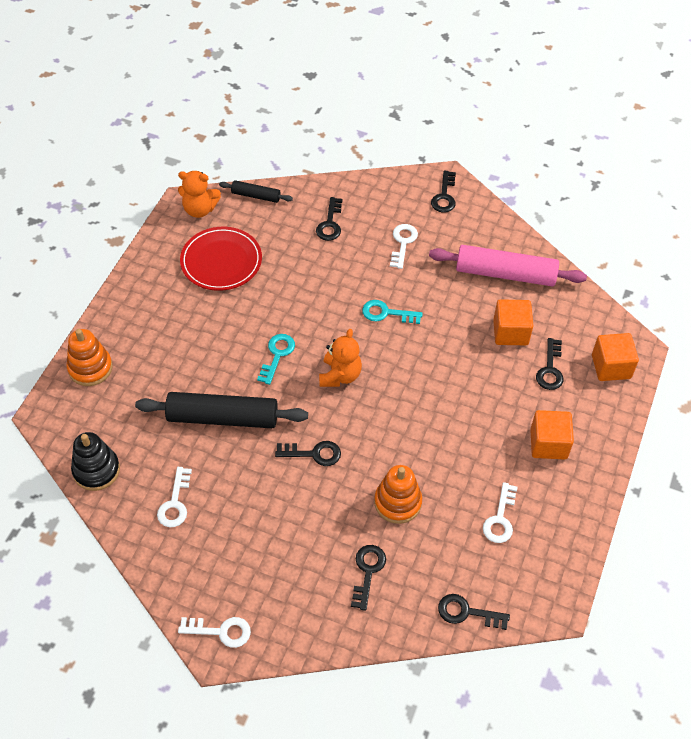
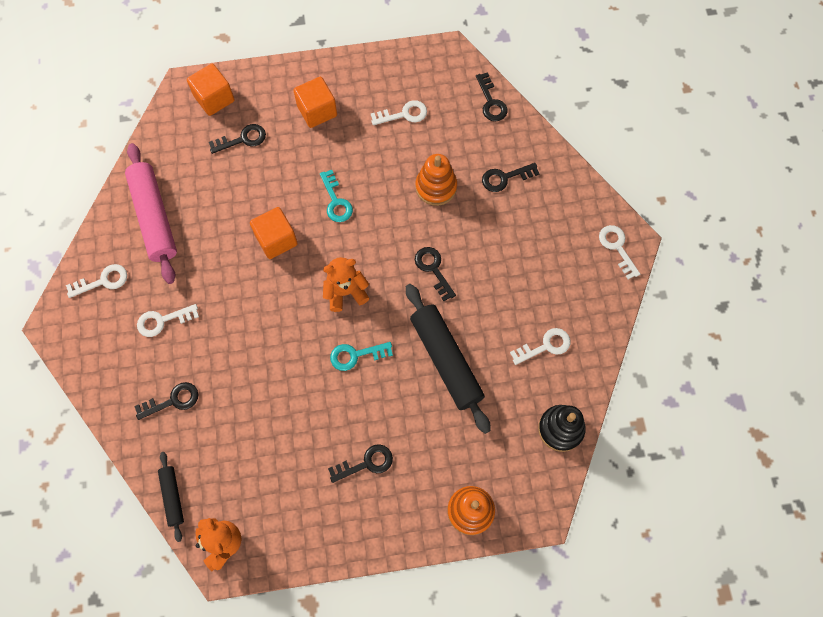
camera: 120 degrees left, 15 degrees up
(221, 261) = (278, 475): red plate -> none
(386, 313) = (256, 291): turquoise key -> turquoise key (336, 201)
(444, 196) = (80, 315): black key -> black key (366, 463)
(465, 220) = (103, 281): none -> white key
(510, 332) = (220, 184): orange cube -> orange cube (276, 240)

